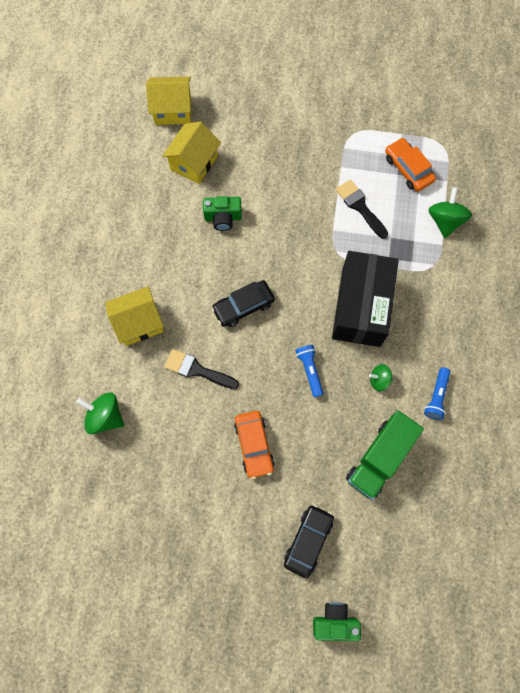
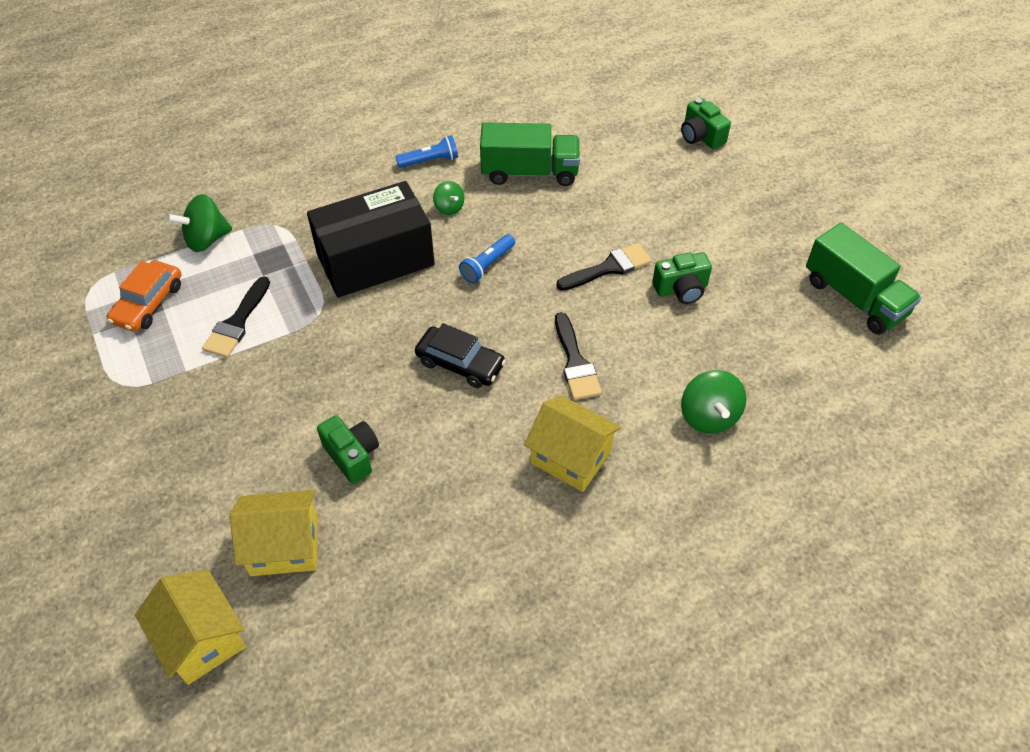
camera: 125 degrees left, 20 degrees down
(113, 590) = (854, 297): none -> green truck
(203, 478) = (681, 289): none -> green camera
(254, 445) = (608, 268): orange car -> black brush
(308, 540) = (655, 184): black car -> none

